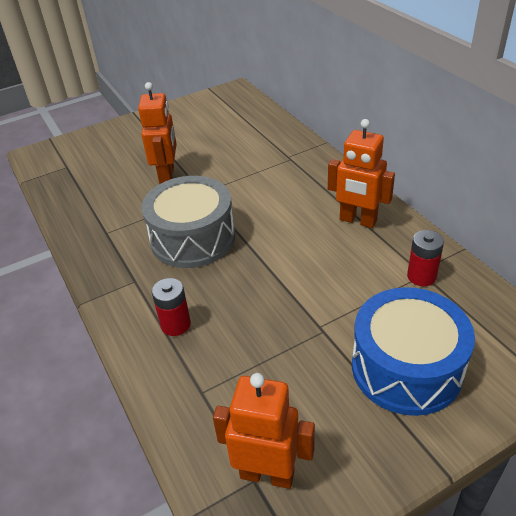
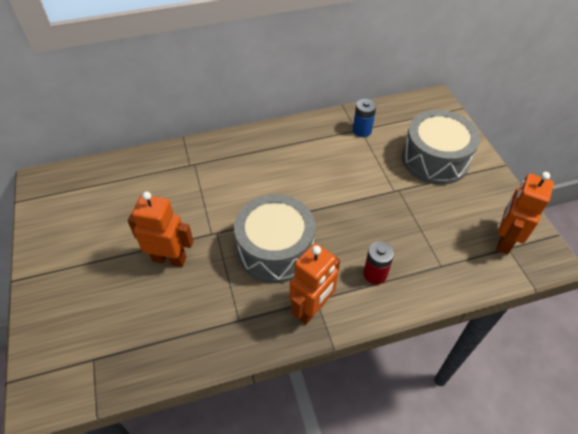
camera: 80 degrees left, 10 degrees up
(358, 221) = (295, 145): orange robot -> orange robot (312, 309)
(406, 367) = (435, 159): blue drum -> grey drum
(421, 276) = (362, 130): red battery -> blue battery

